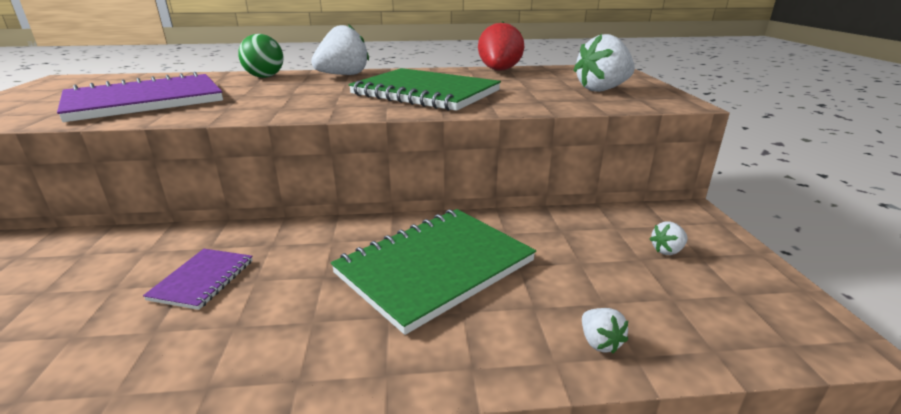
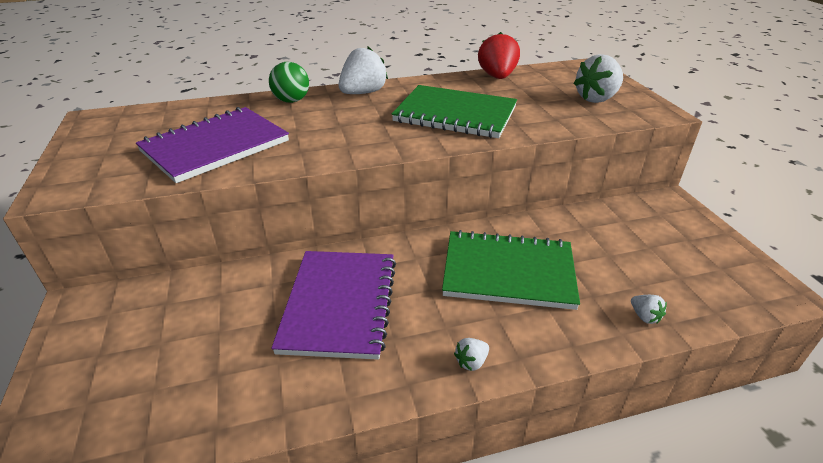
camera: 10 degrees left, 10 degrees up
(202, 280) = (339, 304): purple notebook -> purple notebook, size x2.07
(435, 267) = (508, 272): green notebook -> green notebook turned 60 degrees clockwise
(667, 251) = (665, 238): white strawberry -> white strawberry (471, 362)

